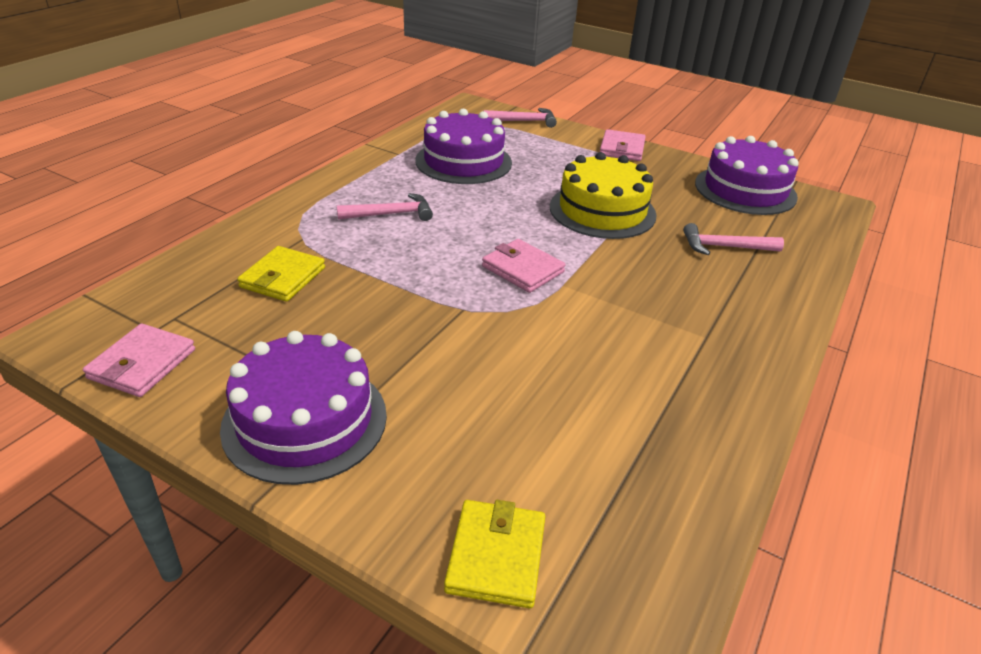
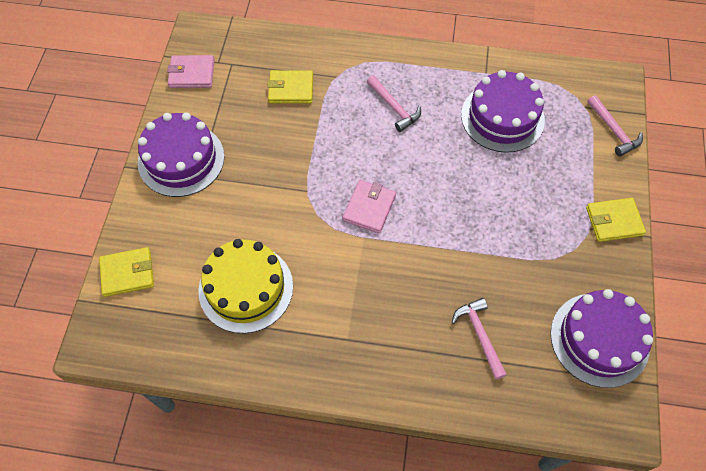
camera: 70 degrees right, 25 degrees up
(602, 211) = (484, 235): yellow cake -> yellow cake (246, 288)
(622, 149) = (614, 221): pink wallet -> yellow wallet

